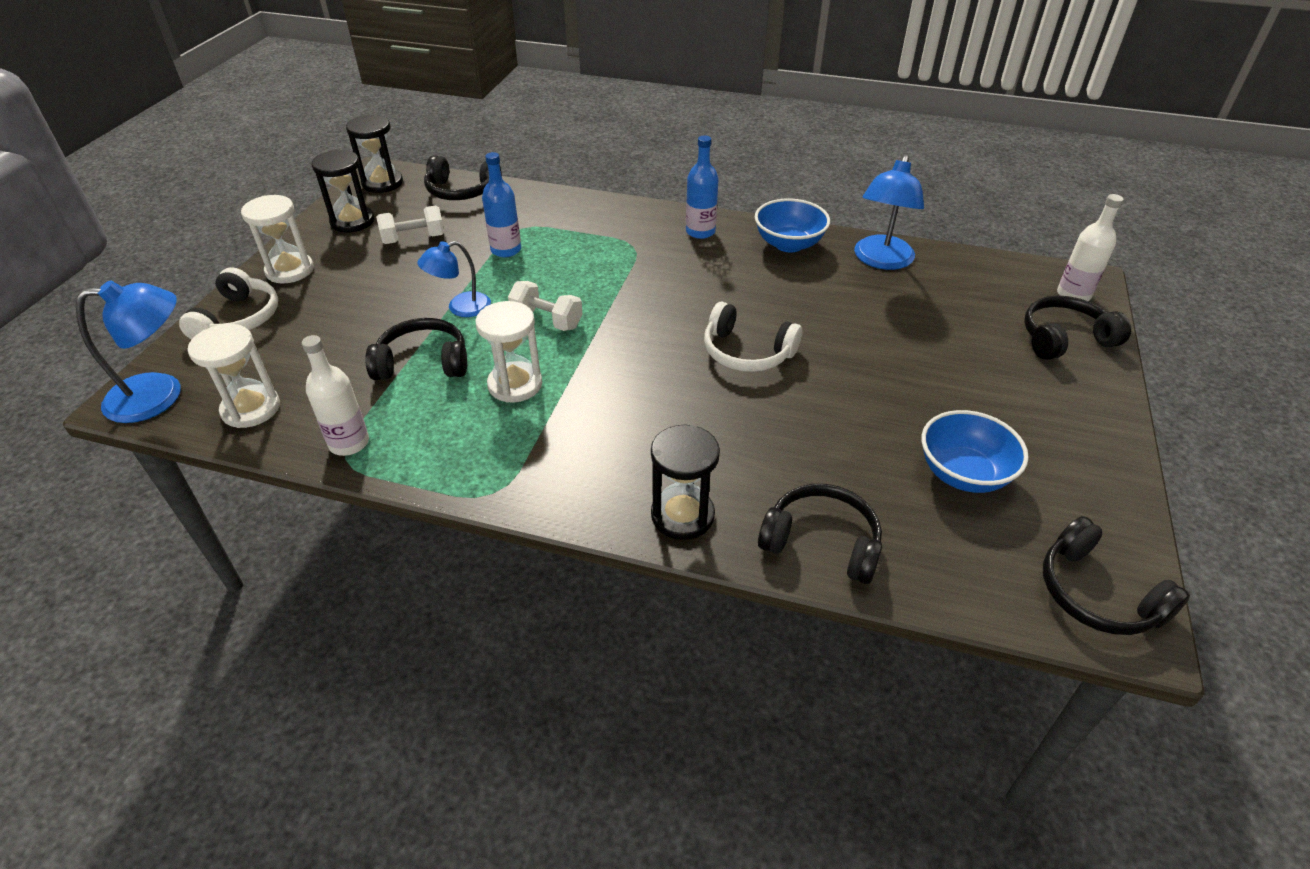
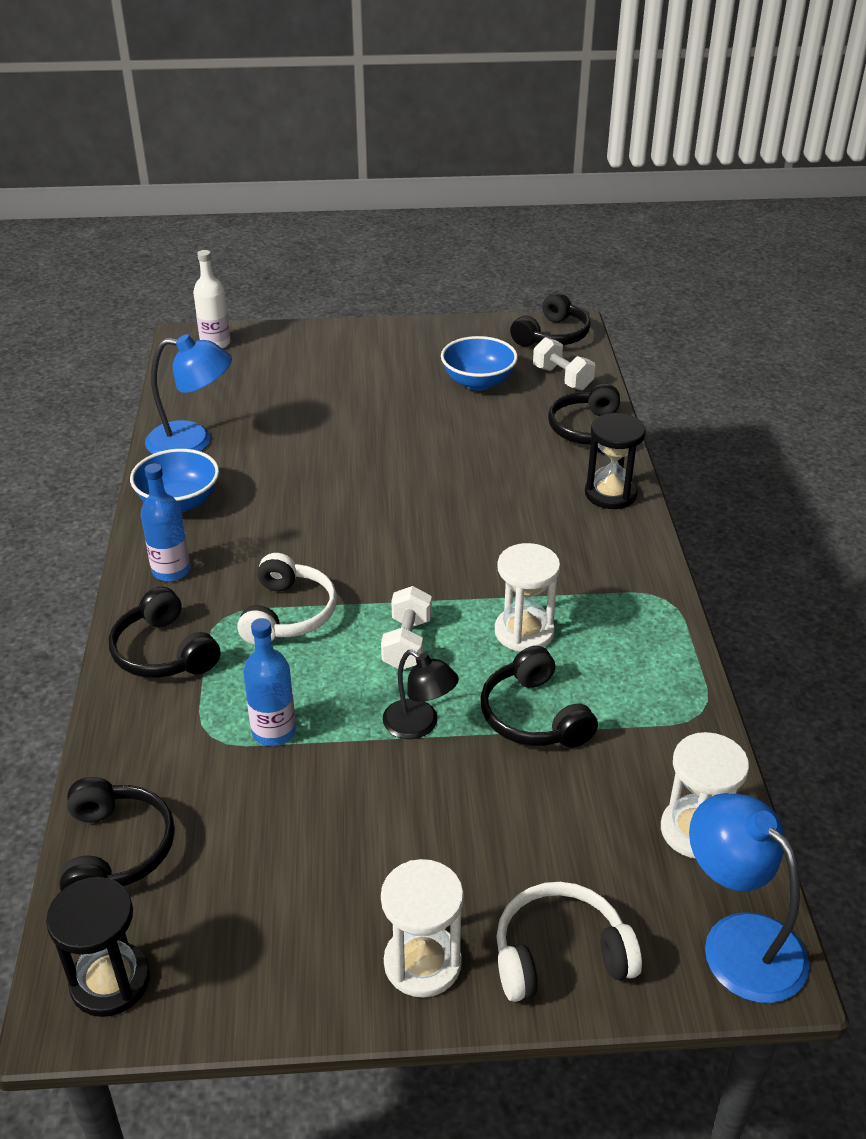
camera: 110 degrees left, 5 degrees down
(349, 443) = (681, 719): white bottle -> none
(352, 221) = (254, 956): black hourglass -> none
(414, 239) = (280, 846): white dumbbell -> white dumbbell (562, 378)
(460, 308) = (419, 725): blue lamp -> black lamp
(747, 352) = (389, 498): white headphones -> white headphones (287, 614)
(1064, 339) = (285, 347): black headphones -> black headphones (164, 652)

